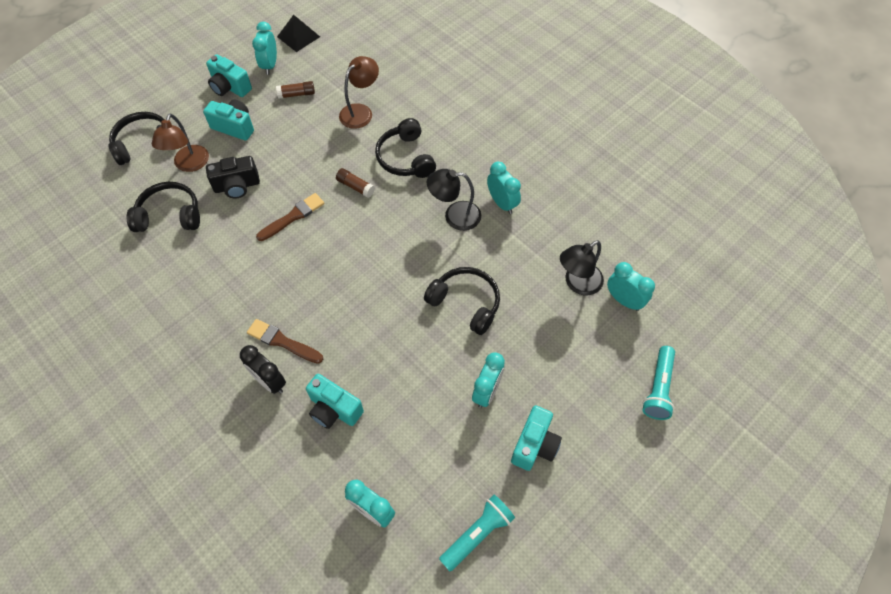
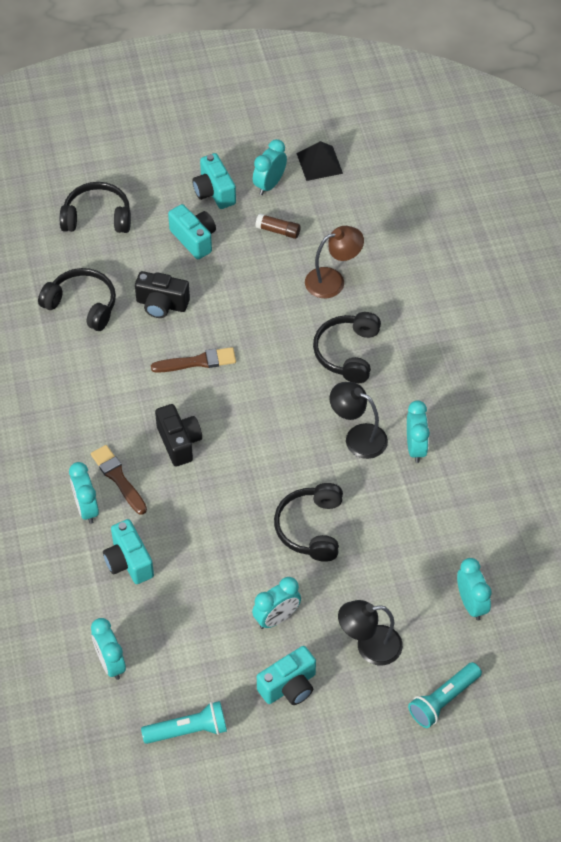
camera: 30 degrees right, 5 degrees down
(189, 165) = (128, 260): brown lamp -> none
(269, 381) = (86, 508): black clock -> turquoise clock
(316, 287) = (179, 442): none -> black camera
(355, 187) = (277, 360): brown glue stick -> none
(465, 303) = (311, 528): black headphones -> black headphones turned 150 degrees counterclockwise
(577, 283) = (436, 565): black lamp -> black lamp (369, 646)

